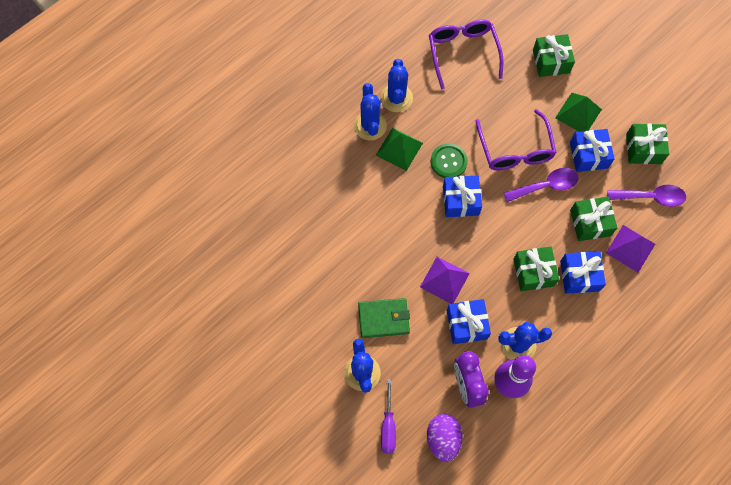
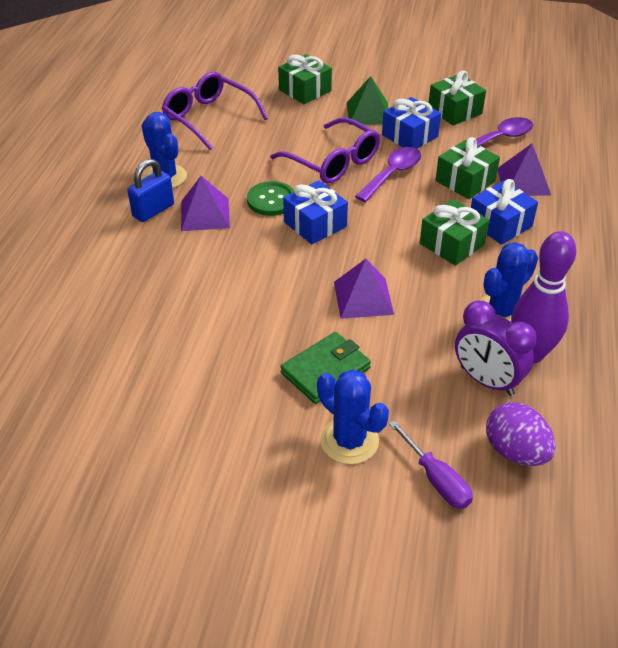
camera: 35 degrees left, 25 degrees down
(370, 126) = (153, 210): blue cactus -> blue padlock
(399, 149) = (205, 214): green pyramid -> purple pyramid
(467, 324) = (428, 324): blue gift -> none

